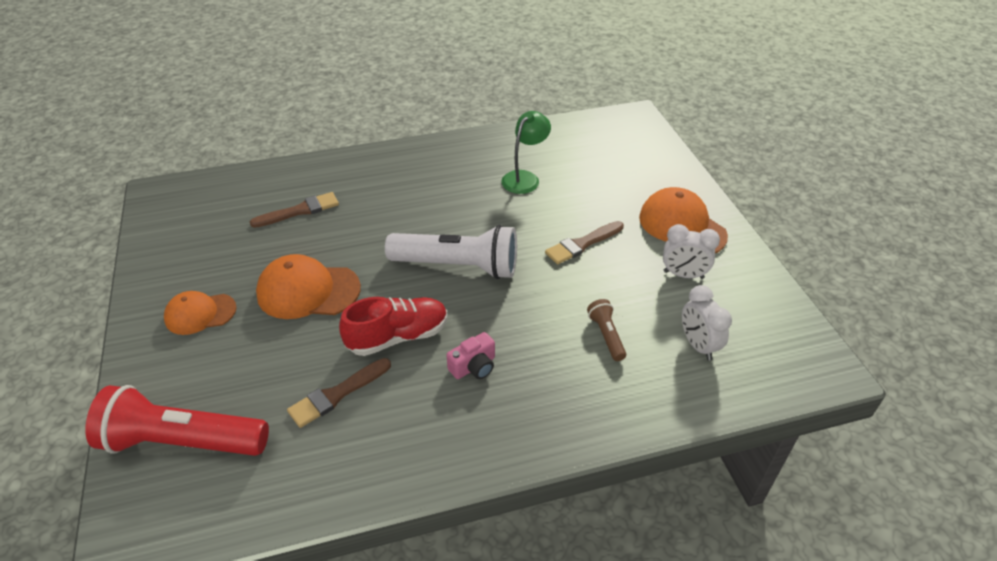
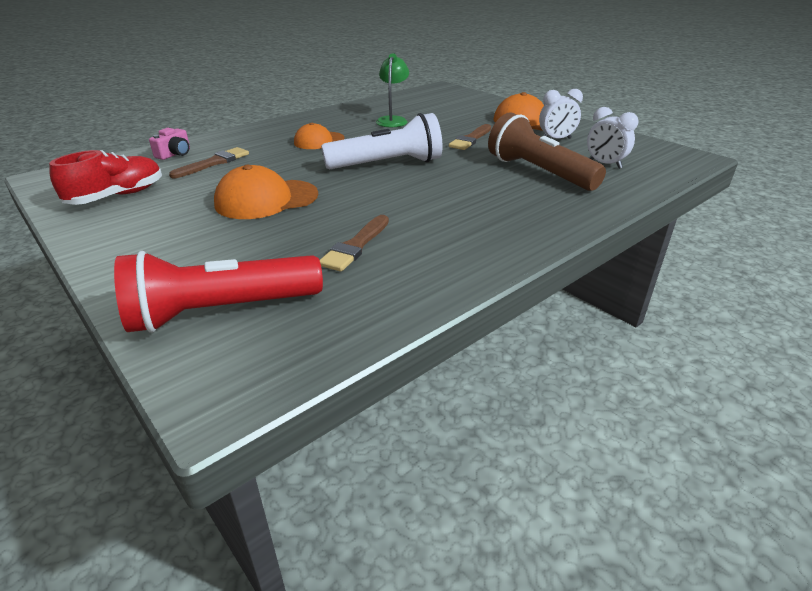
camera: 25 degrees left, 10 degrees down
(200, 314) = (164, 233): orange cap -> orange cap (319, 141)
(398, 337) = (377, 205): red shoe -> red shoe (117, 196)
(474, 366) = (458, 206): pink camera -> pink camera (175, 154)
(606, 335) = (539, 172): brown flashlight -> brown flashlight, size x2.19

